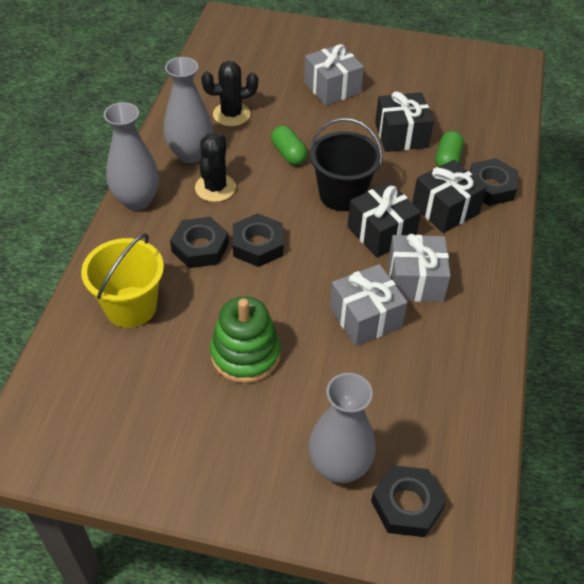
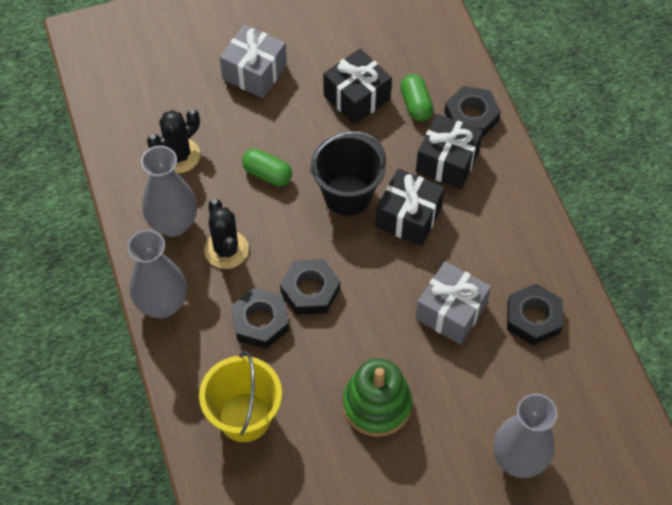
camera: 30 degrees left, 10 degrees up
(407, 505) = (588, 460): black nut -> black nut (533, 318)
(415, 281) = (468, 252): grey gift -> none

